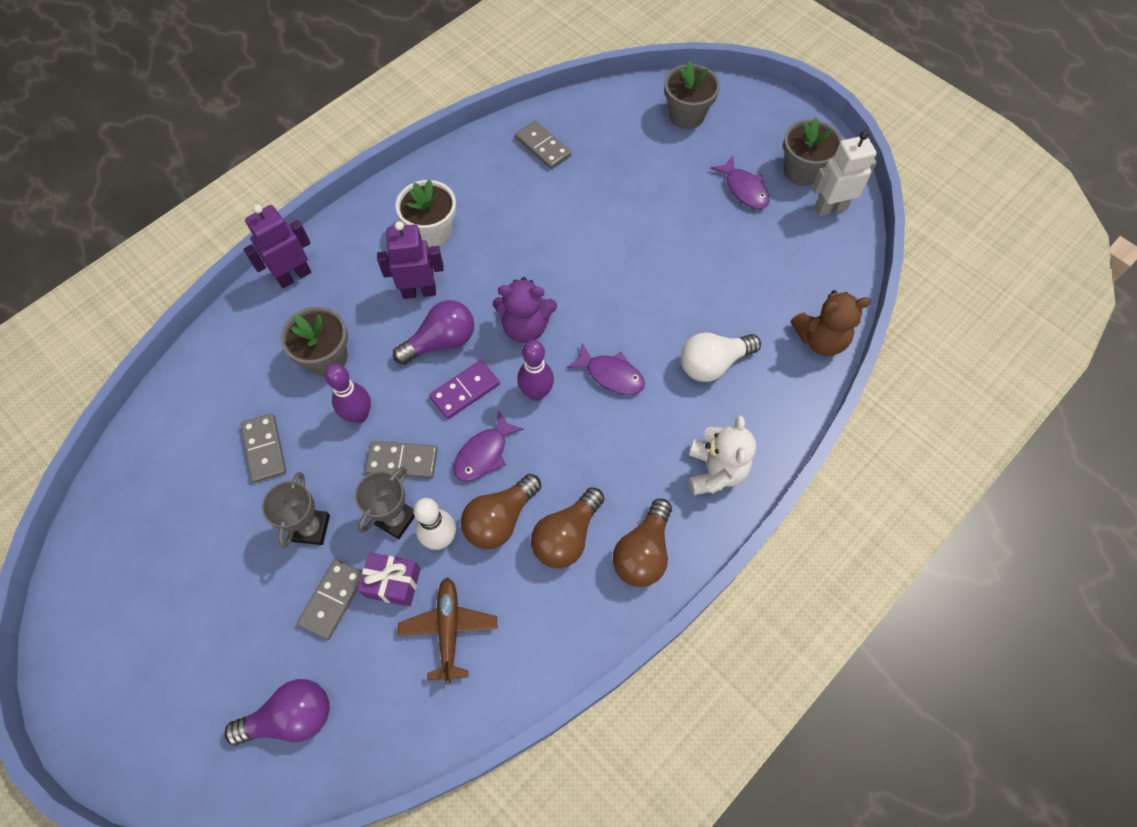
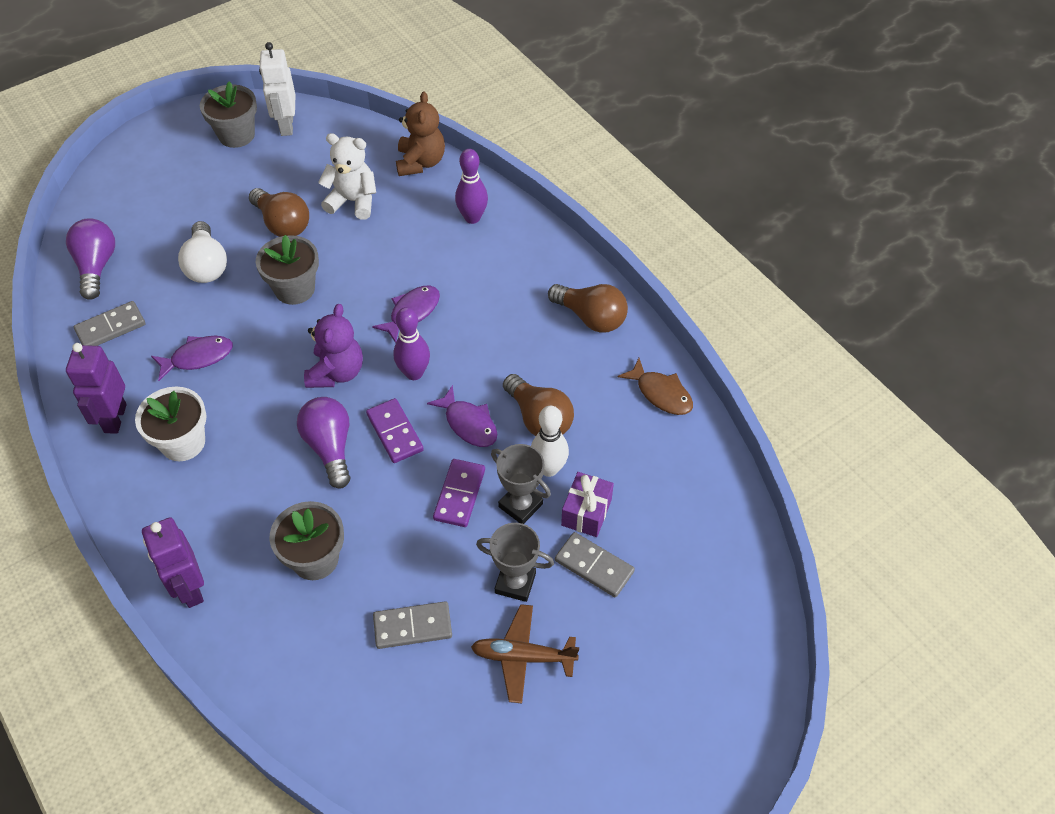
camera: 80 degrees left, 10 degrees down
(291, 717) = (703, 608): purple light bulb -> purple light bulb (96, 266)
(359, 415) = (396, 531): purple bowling pin -> purple bowling pin (472, 218)
(402, 461) = (459, 494): grey domino -> purple domino
(419, 291) = (259, 462): purple robot -> purple robot (115, 418)
(449, 629) = (637, 470): brown plane -> brown plane (522, 657)
(552, 643) = (661, 393): none -> brown fish
(566, 536) = (565, 369): brown light bulb -> brown light bulb (282, 224)
(686, 115) = (127, 203): grey flower pot -> grey flower pot (294, 289)
(713, 363) = (422, 237): white light bulb -> white light bulb (206, 265)
(715, 471) = (527, 256): white teddy bear -> white teddy bear (353, 201)
(744, 189) = (239, 179): purple fish -> purple fish (198, 357)

